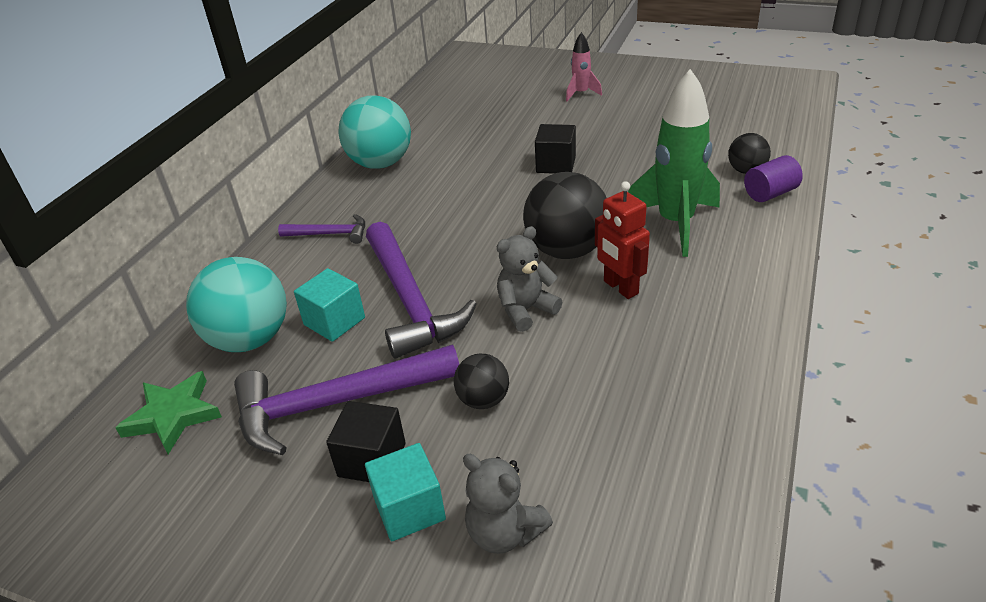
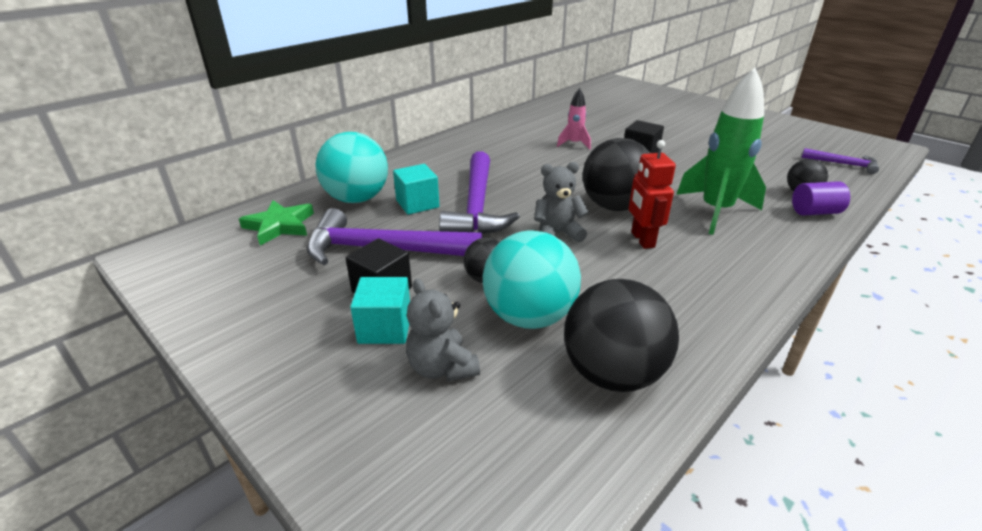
camera: 20 degrees right, 5 degrees down
(330, 234) = (450, 156): purple hammer -> purple hammer (843, 164)
(380, 163) = (512, 127): turquoise ball -> turquoise ball (529, 317)
(581, 93) = (688, 118): pink rocket -> pink rocket (574, 144)
(678, 468) = (612, 374): none -> black ball

